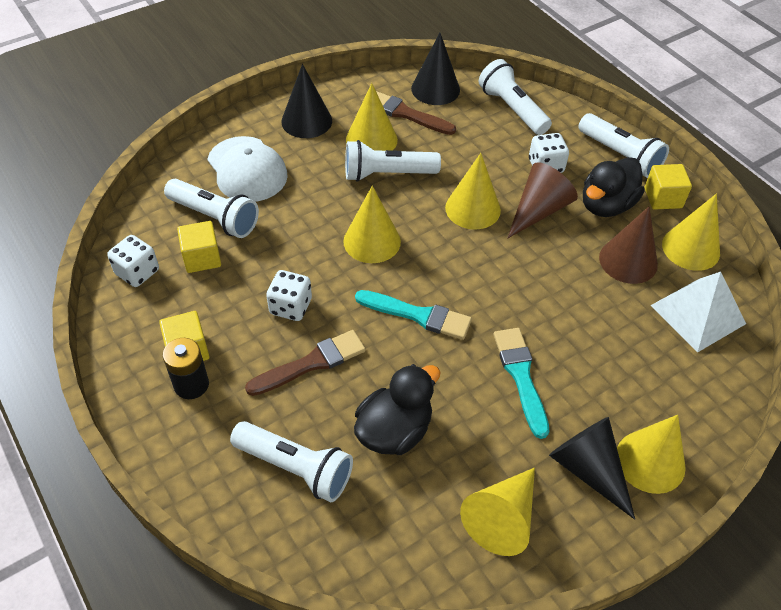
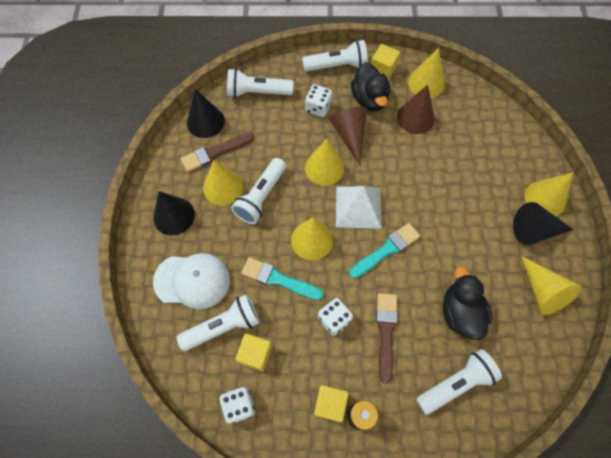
camera: 55 degrees left, 15 degrees up
(521, 376) = (460, 223): turquoise brush -> turquoise brush (278, 279)
(697, 314) = (470, 112): white pyramid -> white pyramid (358, 207)

